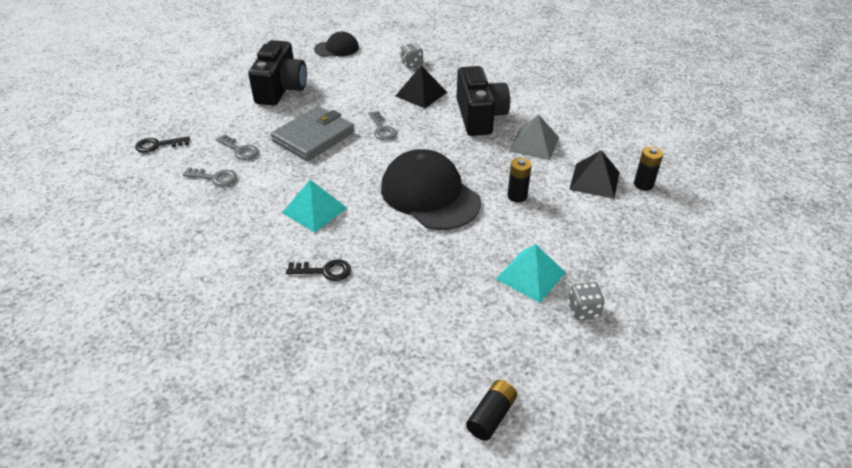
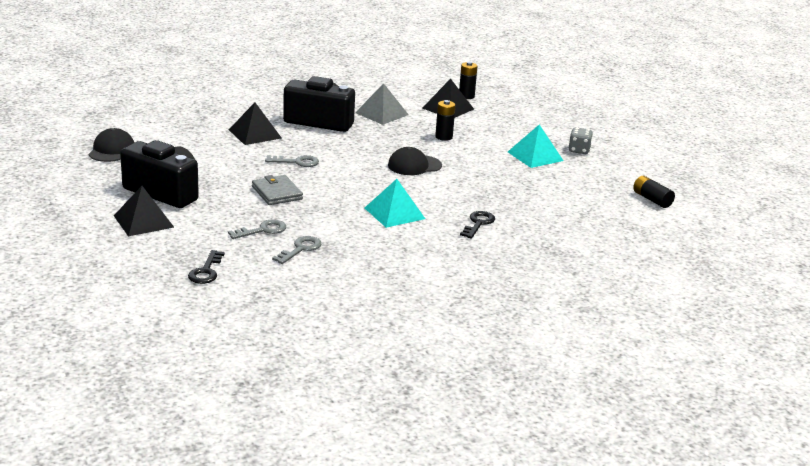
camera: 70 degrees left, 15 degrees down
(227, 96) = (143, 221): none -> black pyramid
(313, 137) = (277, 193): grey wallet -> grey wallet, size x0.64
(411, 64) = (193, 125): grey dice -> none
(430, 195) = (414, 165): black cap -> black cap, size x0.53

